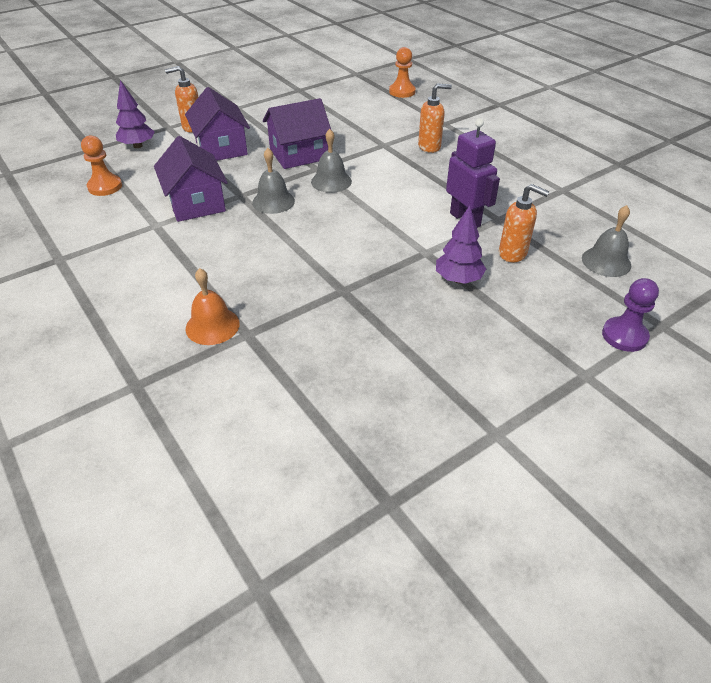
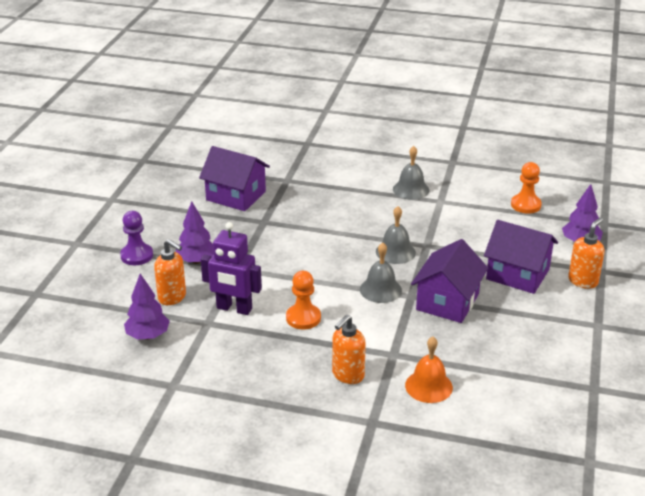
camera: 140 degrees right, 10 degrees down
(196, 203) = (444, 225): purple house -> purple house (236, 196)
(212, 326) = (310, 175): orange bell -> orange bell (428, 386)
(402, 92) = (486, 455): orange pawn -> orange pawn (303, 318)
(513, 253) = (172, 297): orange soap dispenser -> orange soap dispenser turned 135 degrees counterclockwise
(560, 231) = (148, 336): none -> purple tree
(606, 261) = (95, 325): grey bell -> grey bell (411, 189)
(624, 336) = (60, 275): purple pawn -> purple pawn (137, 255)

